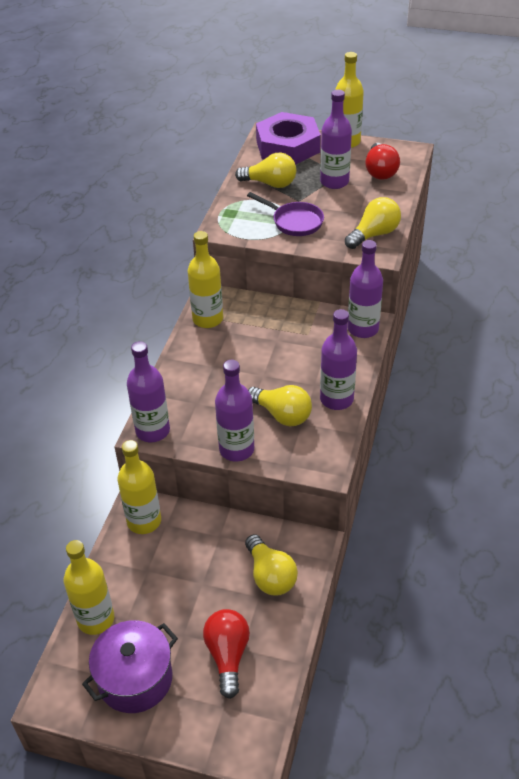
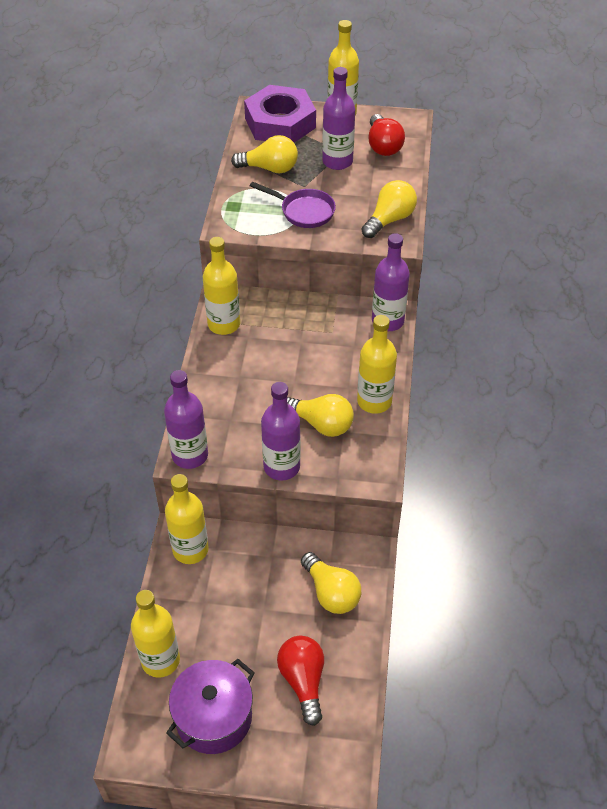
camera: 10 degrees left, 5 degrees up
(336, 399) = (374, 401): purple bottle -> yellow bottle

